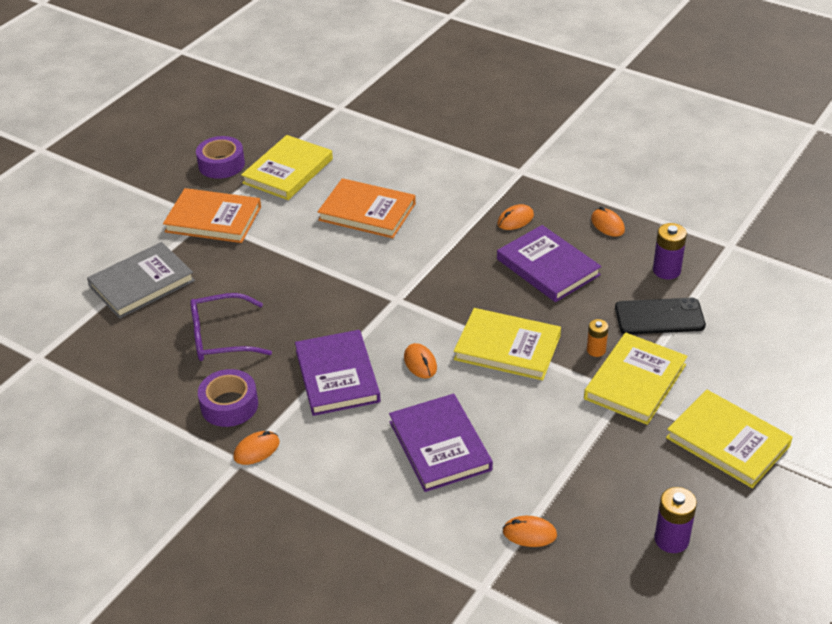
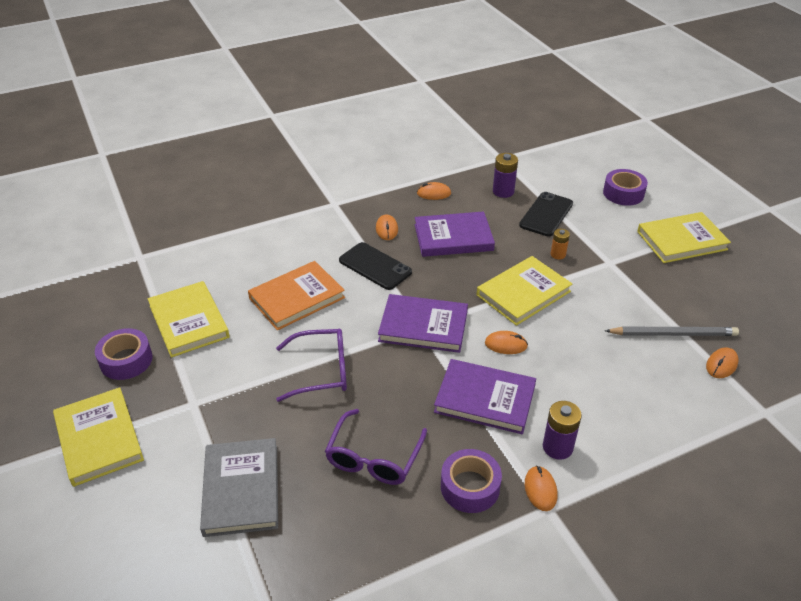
camera: 60 degrees left, 0 degrees up
(213, 219) = (201, 397): orange book -> none
(292, 266) = (321, 371): none -> purple glasses
(440, 446) = (605, 373): purple book -> purple book (423, 326)
(453, 236) = (375, 266): none -> black phone
(546, 480) = (673, 334): none -> grey pencil
(635, 381) = (601, 252): yellow book -> yellow book (99, 439)
(671, 539) = (757, 302): purple battery -> purple battery (557, 447)
(772, 364) = (623, 193): none -> purple tape

